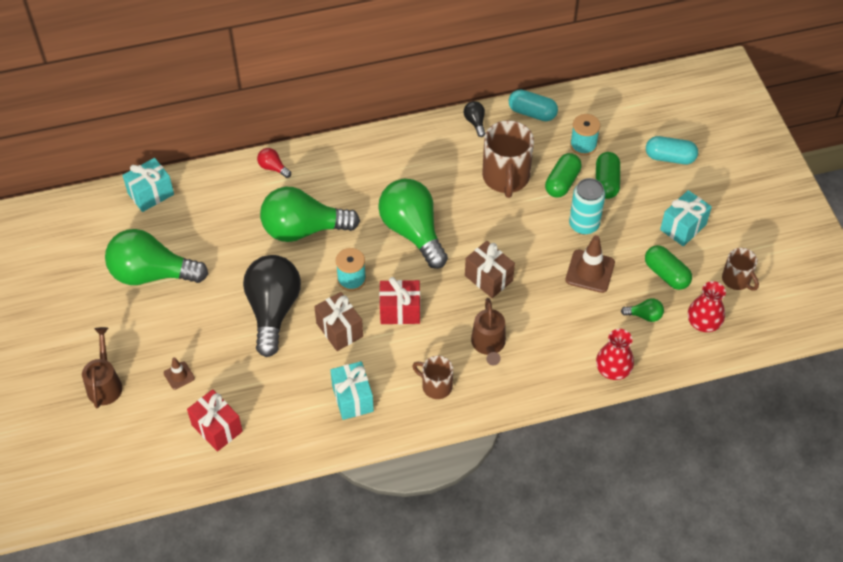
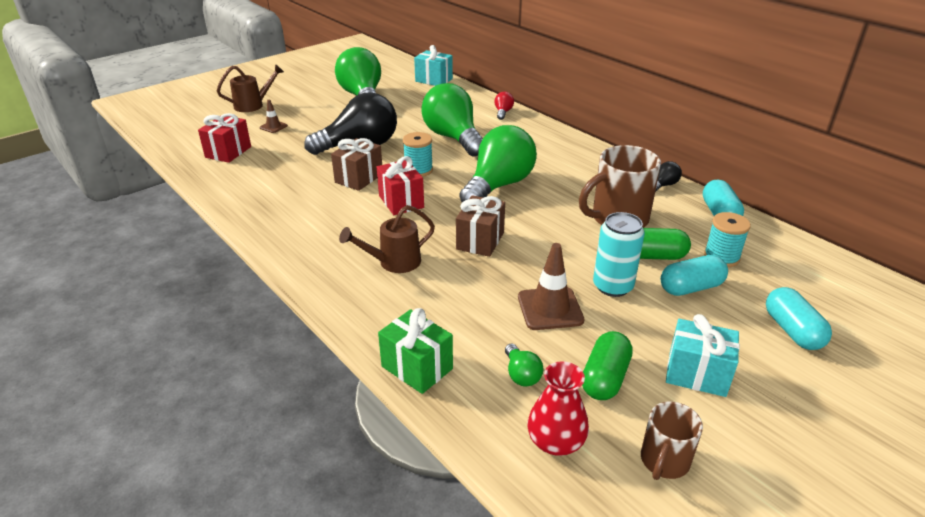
camera: 65 degrees right, 20 degrees down
(352, 398) = (285, 202): turquoise gift -> none
(436, 386) = (323, 243): brown mug -> none
(606, 182) = (691, 287): green capsule -> turquoise capsule
(613, 369) = (417, 367): red vase -> green gift

